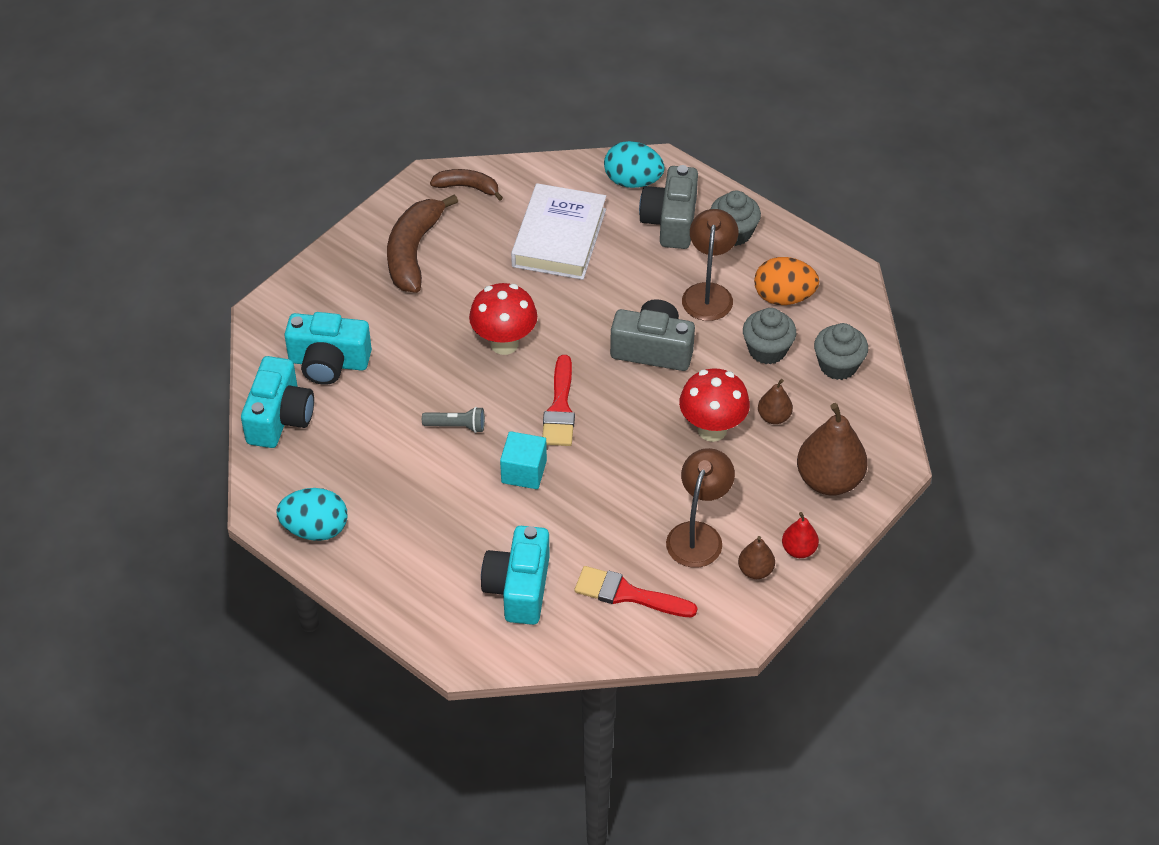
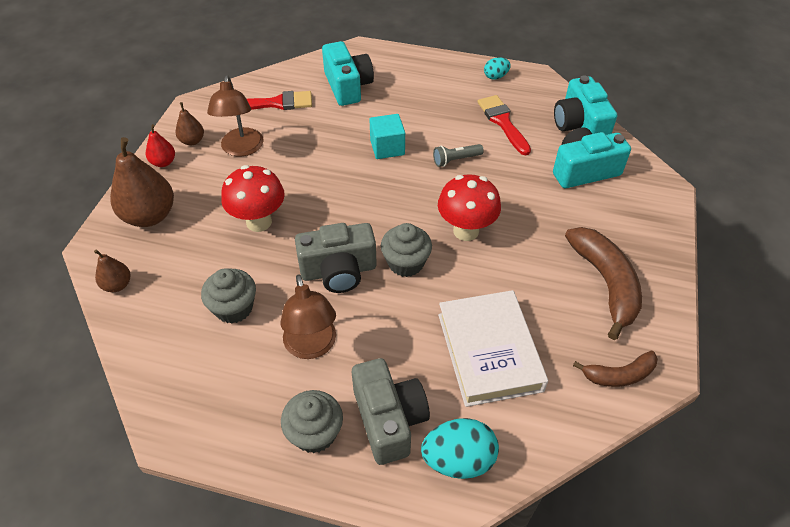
camera: 155 degrees right, 0 degrees up
(315, 529) = (495, 77): turquoise egg -> turquoise egg, size x0.57
(560, 408) = (388, 197): red brush -> red brush (503, 122)
(774, 417) = (209, 249): brown pear -> brown pear (117, 285)
(783, 297) = (234, 371): orange egg -> none
(838, 365) = (161, 317): grey cupcake -> grey cupcake (406, 263)

